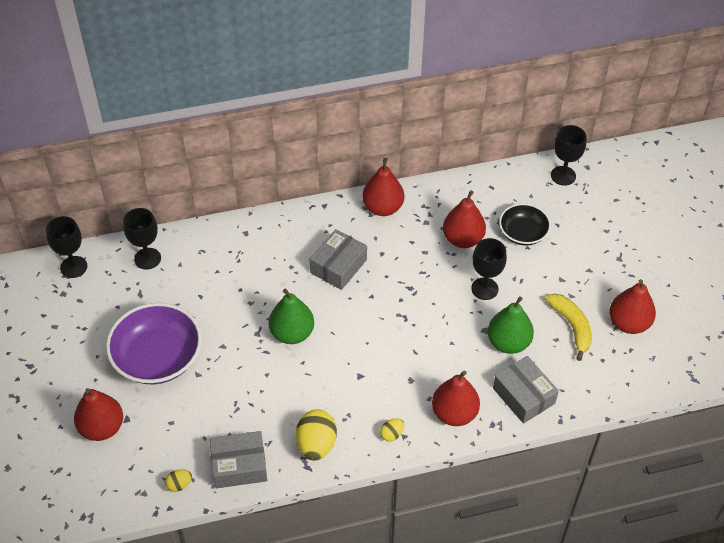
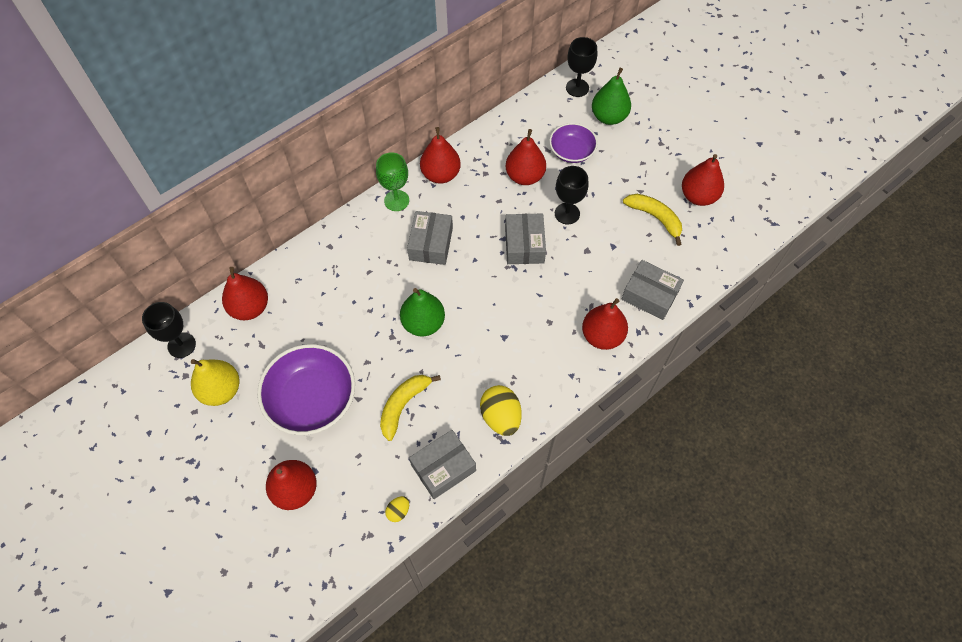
camera: 25 degrees left, 10 degrees up
(86, 318) = (221, 390): none -> yellow pear
(147, 258) = (250, 307): black goblet -> red pear
(234, 397) = (403, 405): none -> yellow banana
(328, 216) = (396, 200): none -> green goblet
(391, 434) = (560, 378): yellow egg -> none
(426, 301) = (524, 245): none -> grey box
(508, 342) = (612, 253): green pear -> green pear (609, 117)
(523, 233) = (572, 151): black bowl -> purple bowl

